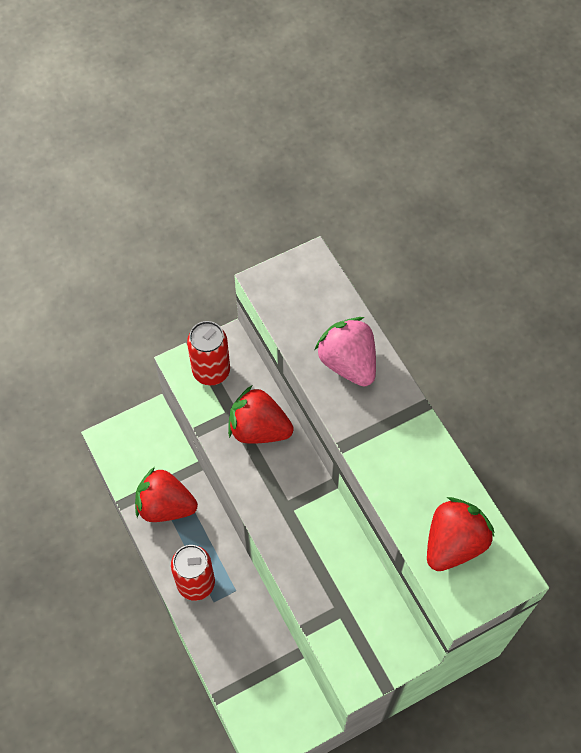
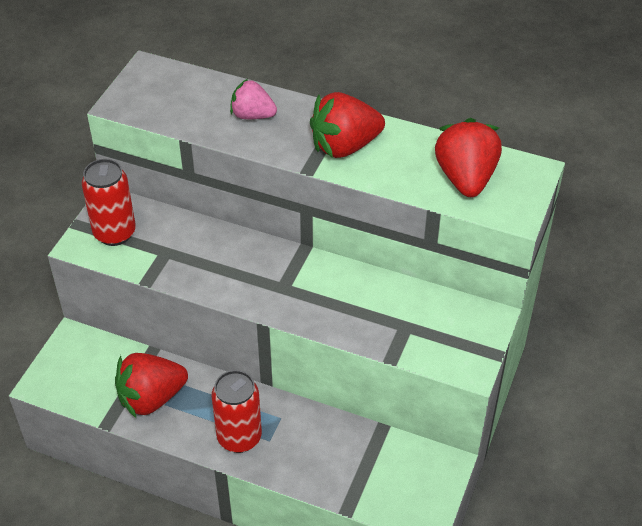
camera: 40 degrees left, 15 degrees down
(259, 429) = (201, 247): red strawberry -> red strawberry (344, 146)
(348, 363) = (252, 115): pink strawberry -> pink strawberry, size x0.63

